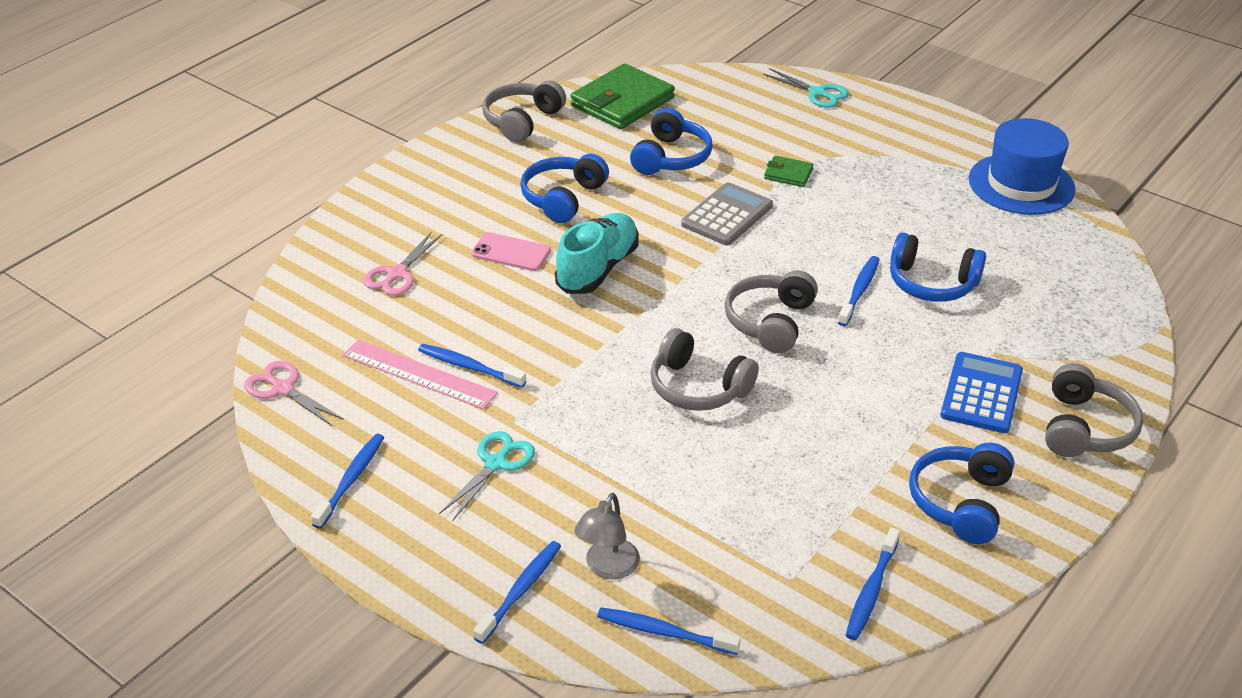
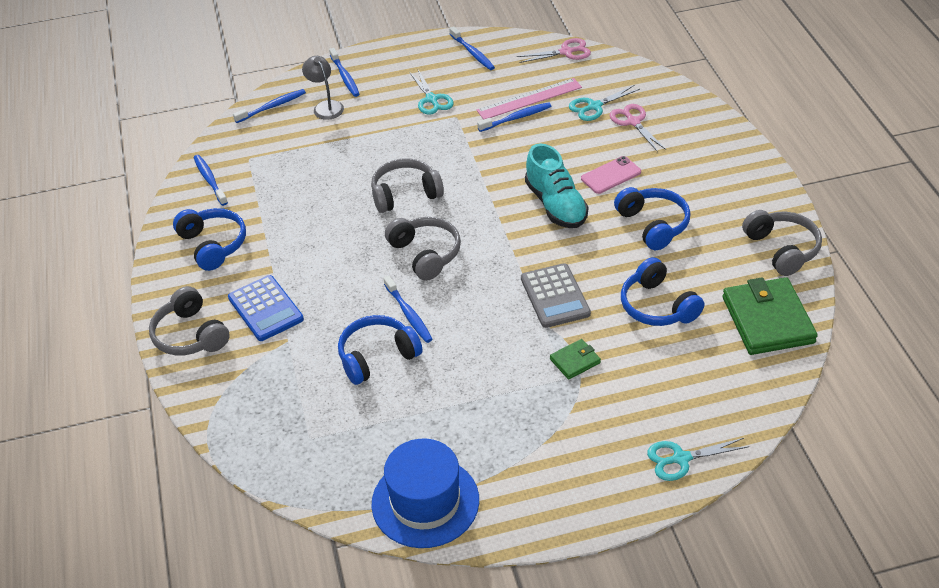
camera: 130 degrees right, 5 degrees up
(391, 314) = (594, 106): none -> turquoise scissors

